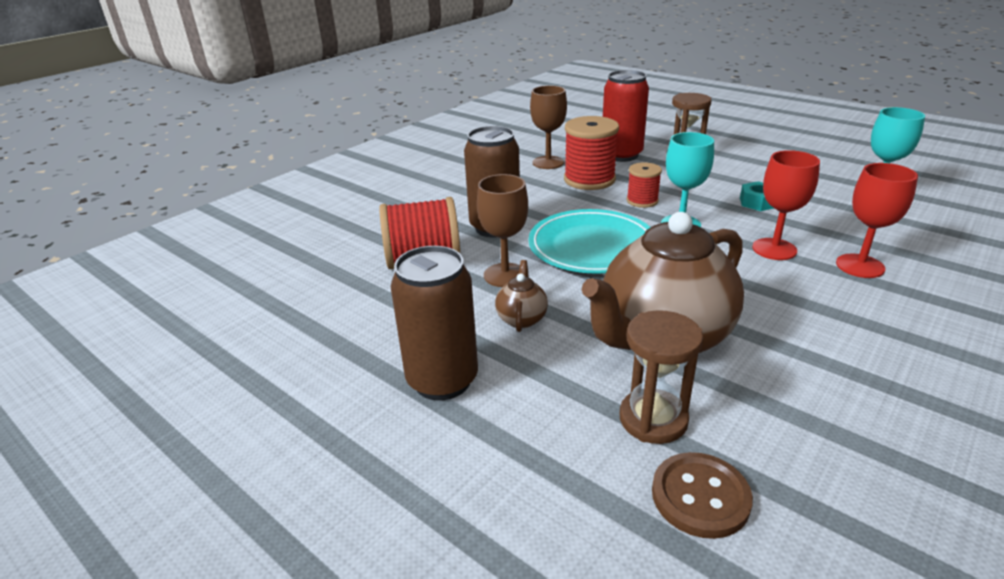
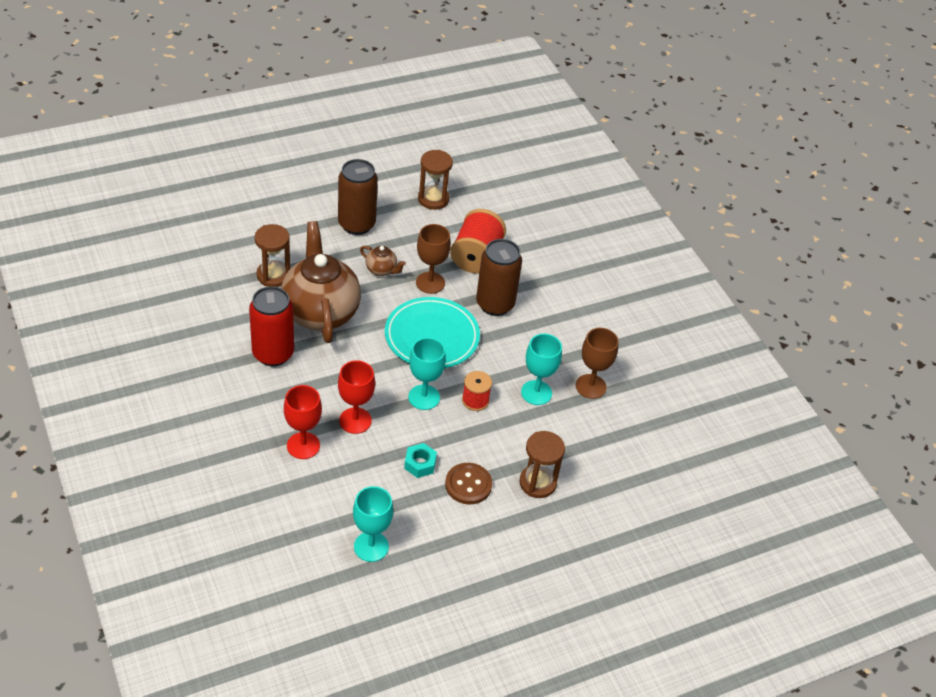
camera: 110 degrees right, 15 degrees up
(323, 329) = (433, 199): none -> brown hourglass
(589, 179) = (536, 392): red spool -> turquoise goblet
(621, 155) = (572, 442): red can -> red can (273, 354)
(700, 496) = (227, 265): brown button -> brown button (468, 485)

